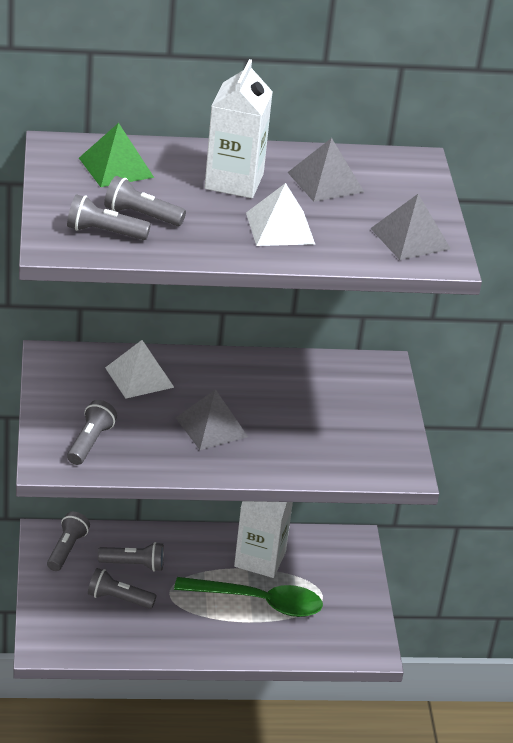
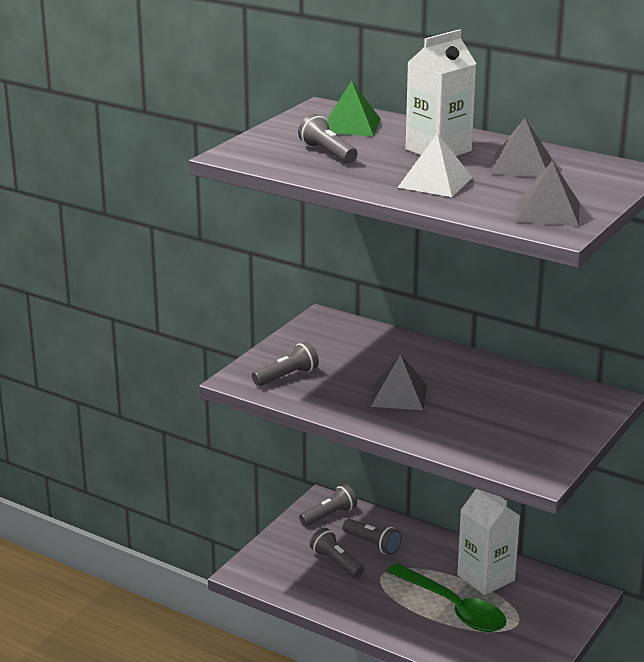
camera: 40 degrees right, 10 degrees down
(104, 232) = (282, 155): grey flashlight -> none
(139, 377) = (377, 348): white pyramid -> none

